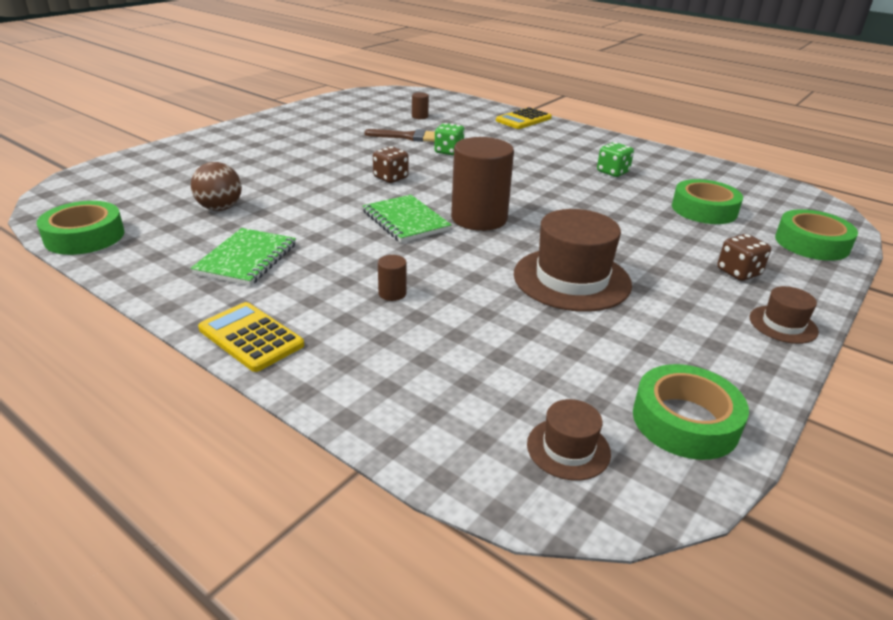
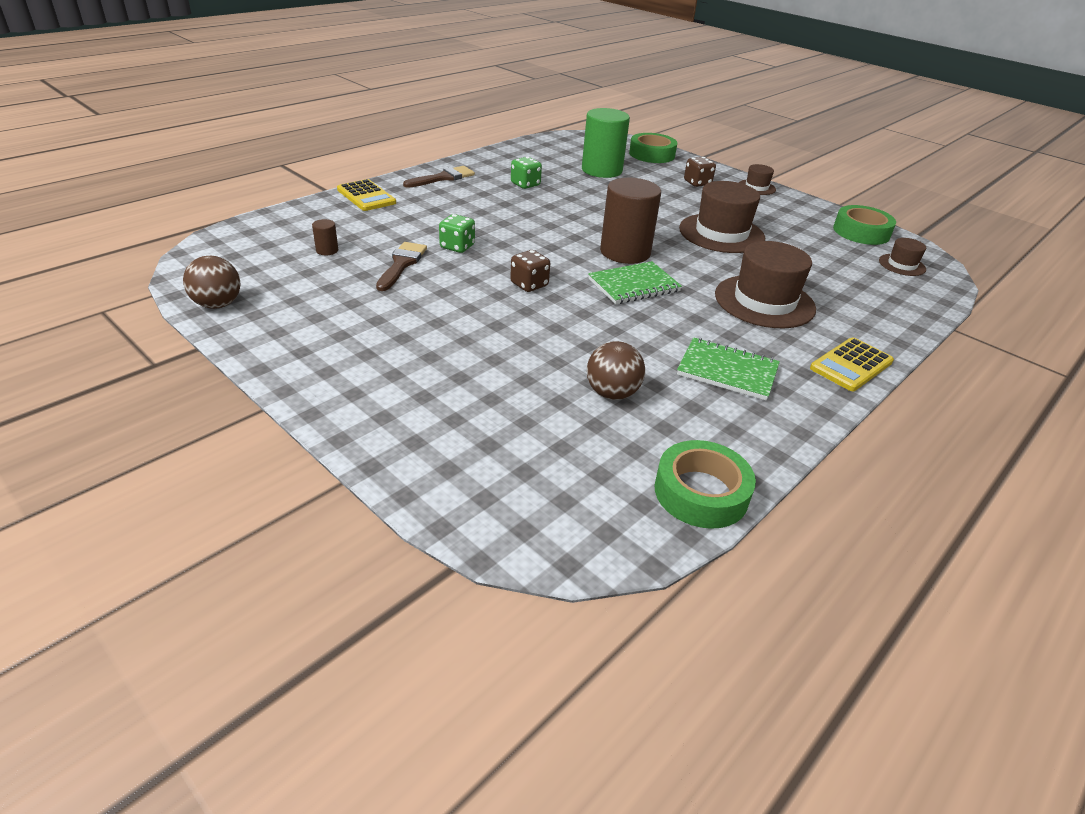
camera: 85 degrees left, 5 degrees up
(336, 101) = (218, 304): none -> brown ball
(392, 293) = (764, 301): brown cylinder -> brown hat
(591, 140) = (443, 178): none -> brown brush
(704, 209) = (601, 170): green tape -> green cylinder

